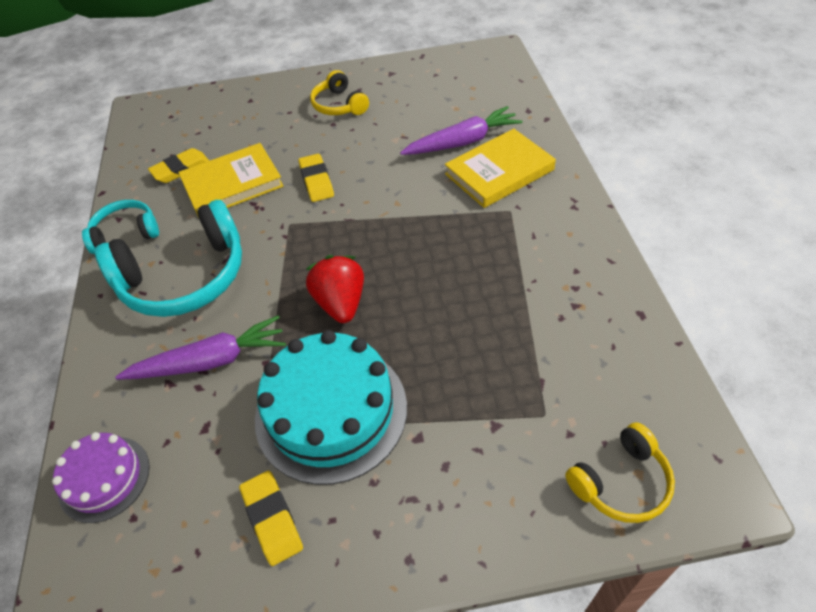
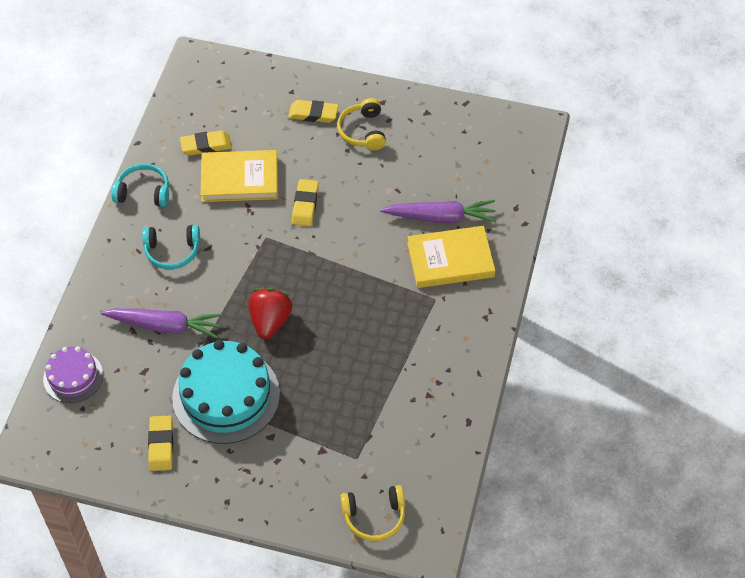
camera: 20 degrees right, 5 degrees up
(185, 277) = (172, 251): turquoise headphones -> turquoise headphones, size x0.54
(281, 109) = (313, 114): none -> yellow eraser

